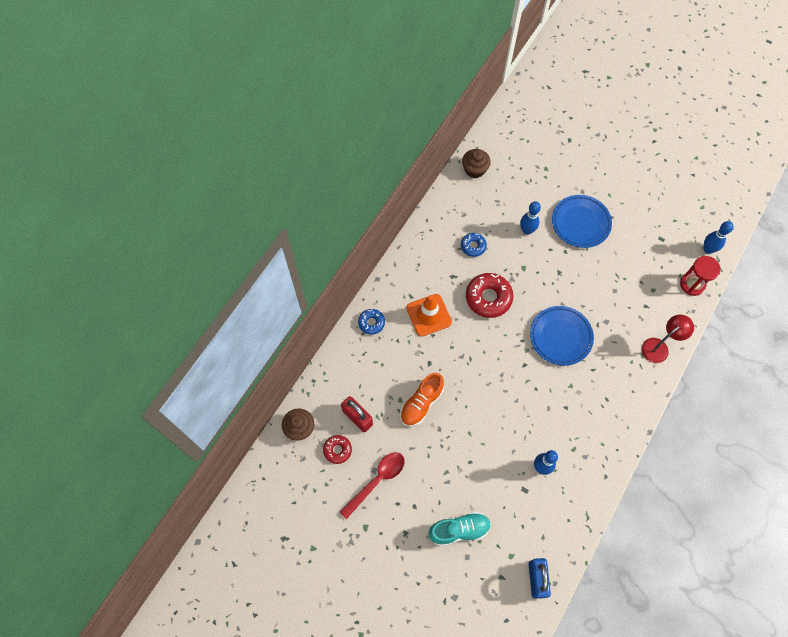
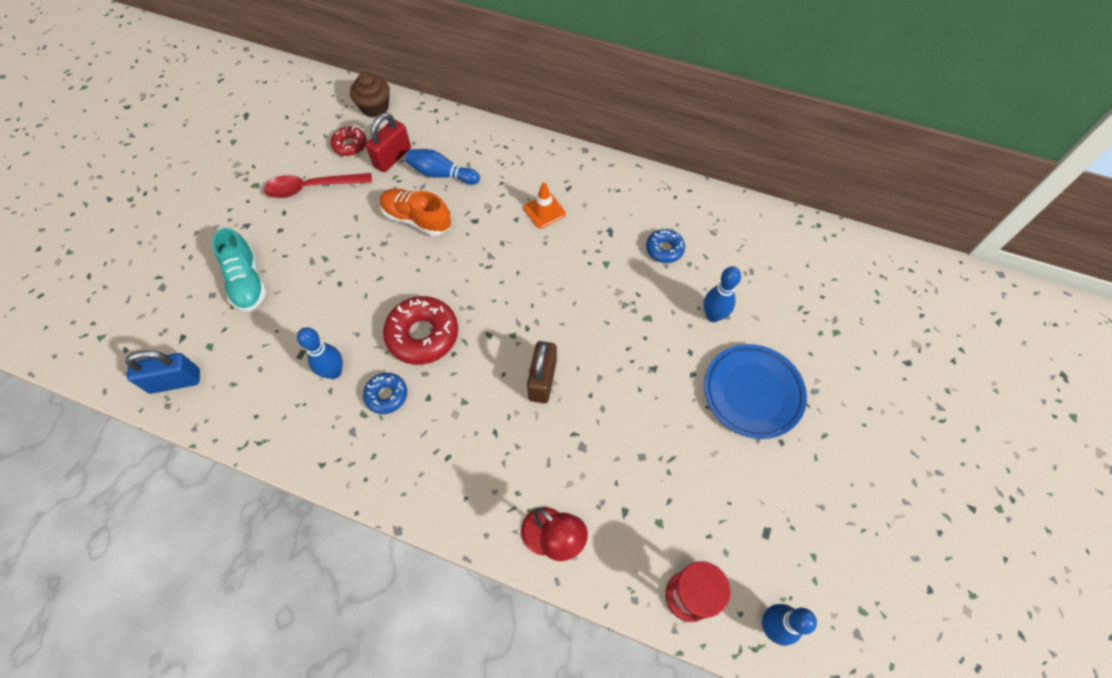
camera: 80 degrees right, 5 degrees down
(371, 323) = (521, 153): blue donut -> blue donut (386, 395)
(377, 481) = (312, 188): red spoon -> red spoon turned 135 degrees clockwise
(381, 382) = (441, 174): none -> blue bowling pin
(429, 315) = (544, 211): orange traffic cone -> orange traffic cone, size x0.64
(474, 169) = (794, 236): brown cupcake -> none
(488, 298) = (586, 277): red donut -> red donut (423, 335)
(560, 337) = (542, 380): blue plate -> brown padlock

